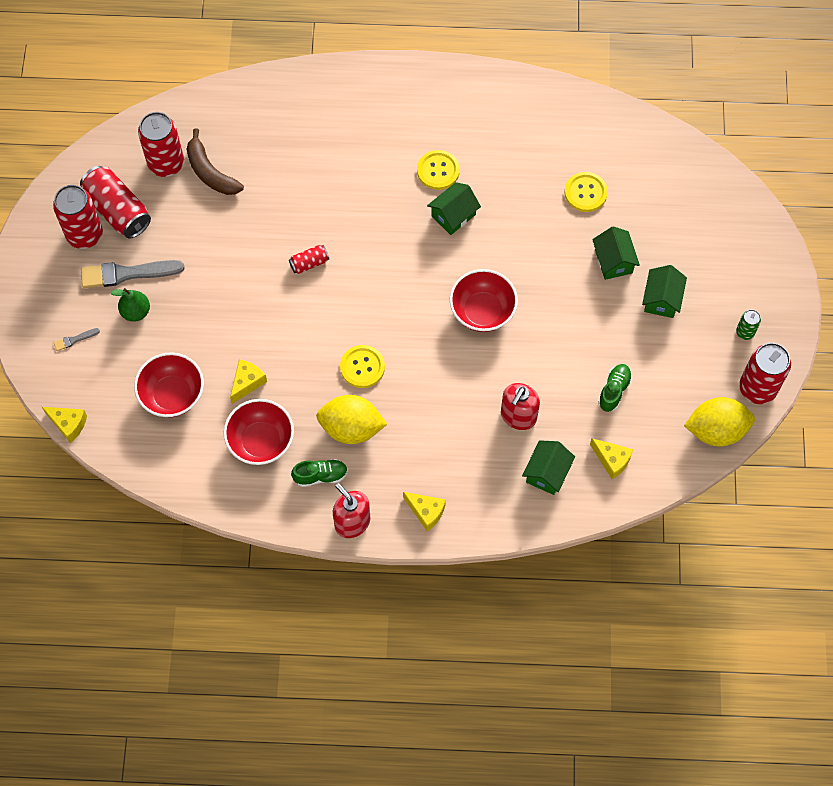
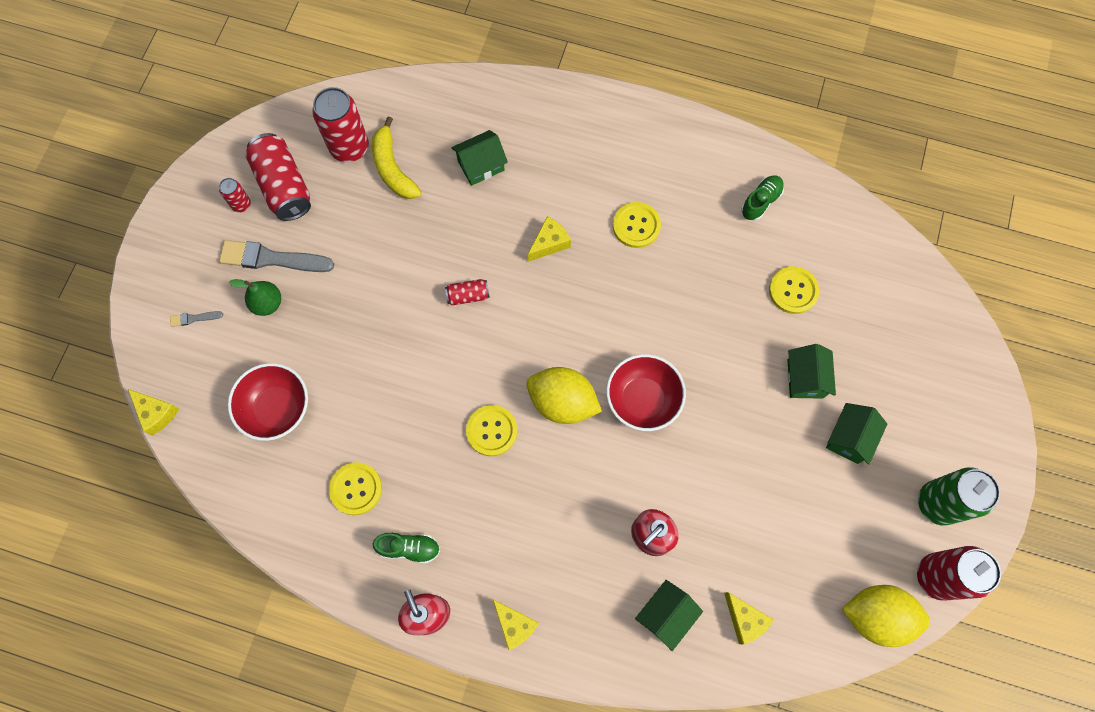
camera: 15 degrees right, 5 degrees up
(85, 235) = (241, 204): red can -> red can, size x0.50
(210, 172) = (393, 168): brown banana -> yellow banana
(247, 382) = (361, 416): yellow cheese -> yellow cheese (549, 243)
(261, 441) = (356, 489): red bowl -> yellow button
(351, 428) = (459, 500): yellow lemon -> yellow lemon (562, 402)
(453, 215) = (639, 280): green house -> green house (481, 165)
(614, 390) = (768, 534): green shoe -> green shoe (760, 202)
(745, 332) = (937, 503): green can -> green can, size x2.02

